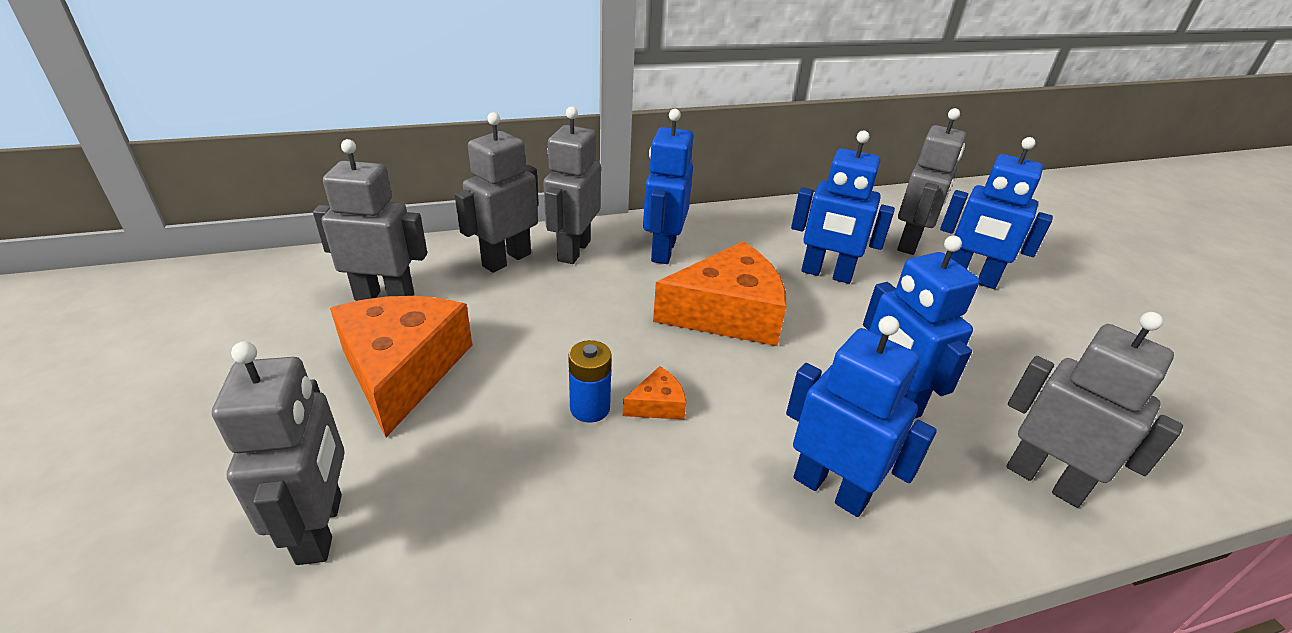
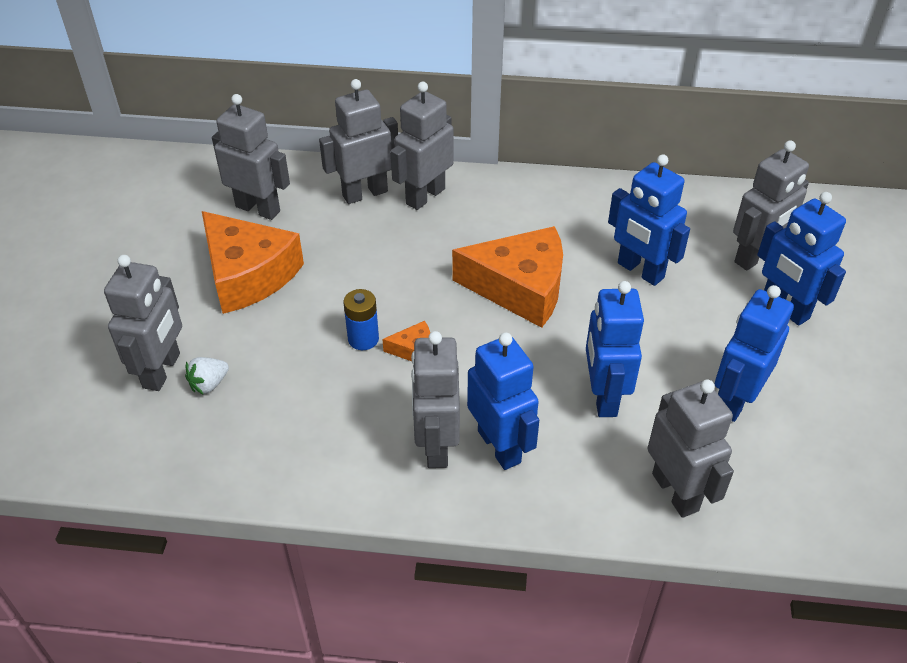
camera: 25 degrees right, 10 degrees up
(402, 370) = (248, 274): orange cheese -> orange cheese turned 120 degrees clockwise
(404, 526) = (209, 384): none -> white strawberry
(663, 251) = (503, 213): blue robot -> blue robot (735, 400)
(758, 513) = (436, 445): none -> grey robot

